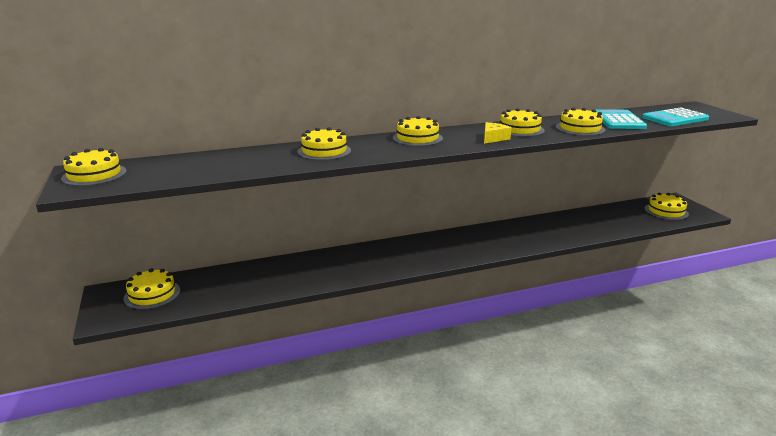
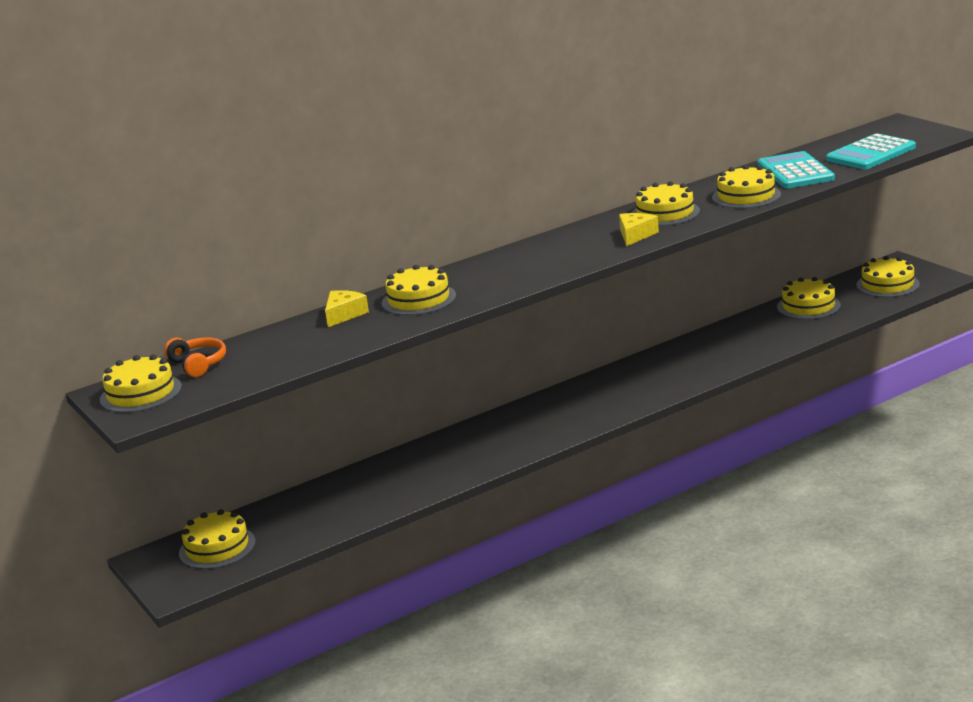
camera: 10 degrees left, 0 degrees up
(150, 164) = (198, 364): none -> orange headphones
(269, 151) = (344, 315): none -> yellow cheese
(417, 138) = (532, 255): yellow cake -> yellow cake (808, 306)

